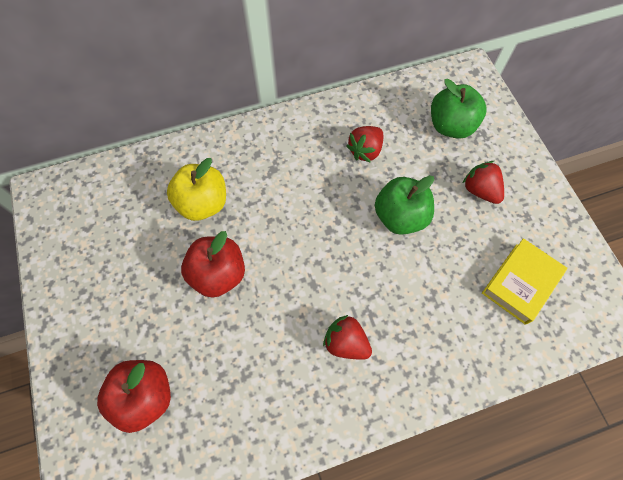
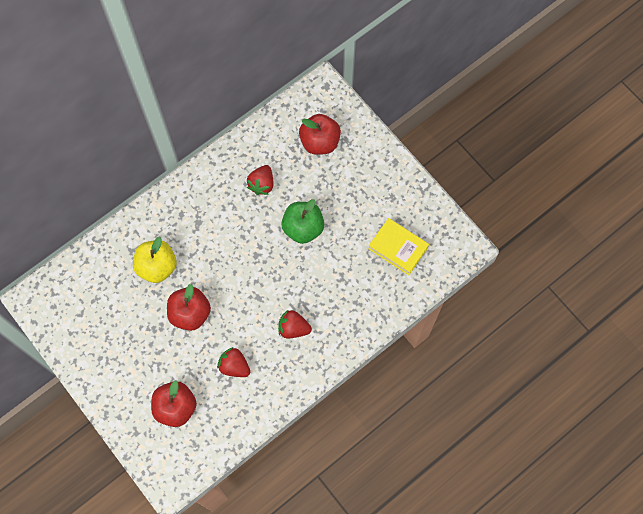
camera: 20 degrees left, 5 degrees up
(451, 126) = (320, 142): green apple -> red apple
(480, 190) = (354, 188): red strawberry -> red strawberry (234, 366)
(520, 283) = (398, 248): yellow book -> yellow book turned 75 degrees counterclockwise

